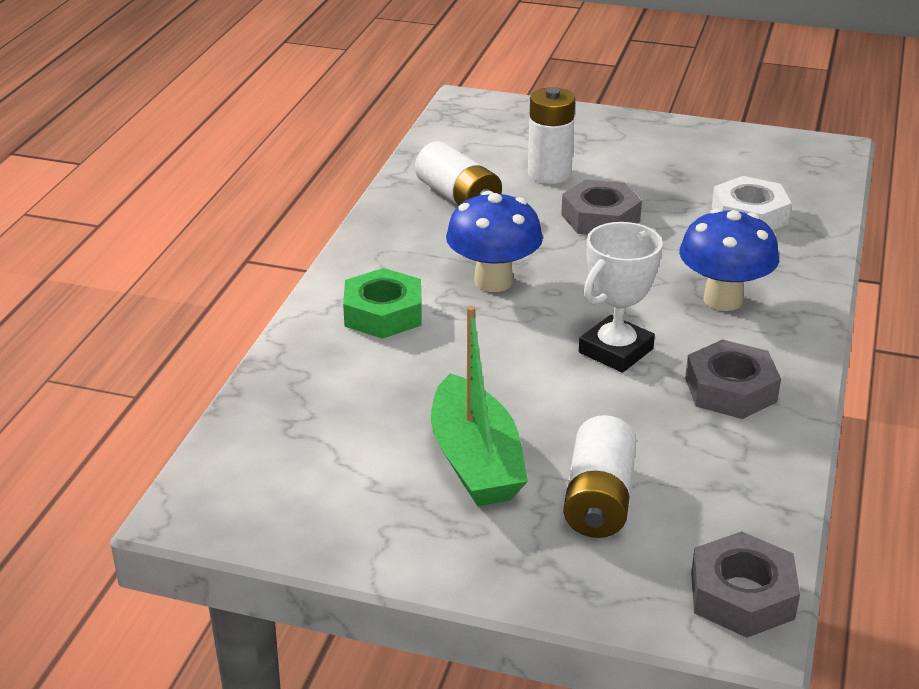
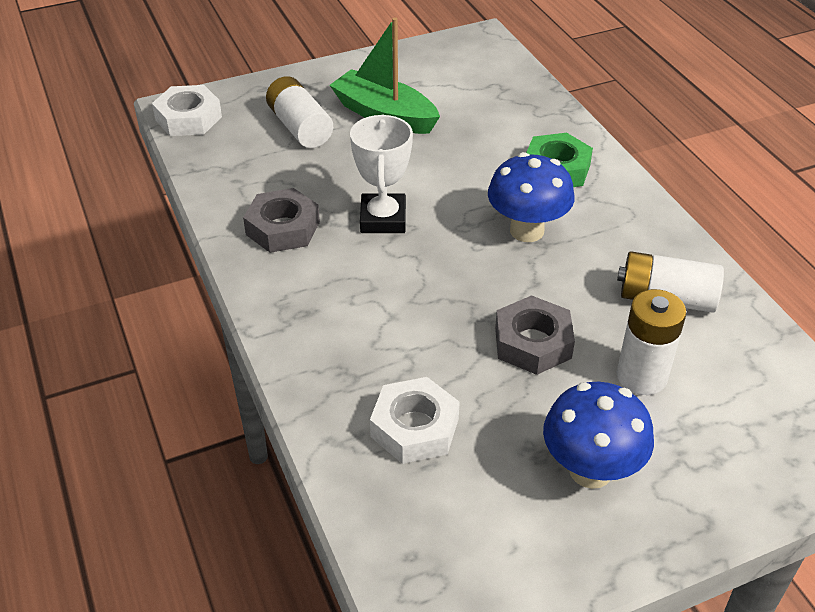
camera: 140 degrees right, 10 degrees up
(723, 300) = (351, 305): blue mushroom -> blue mushroom (590, 470)
(742, 595) = (188, 118): grey nut -> white nut

